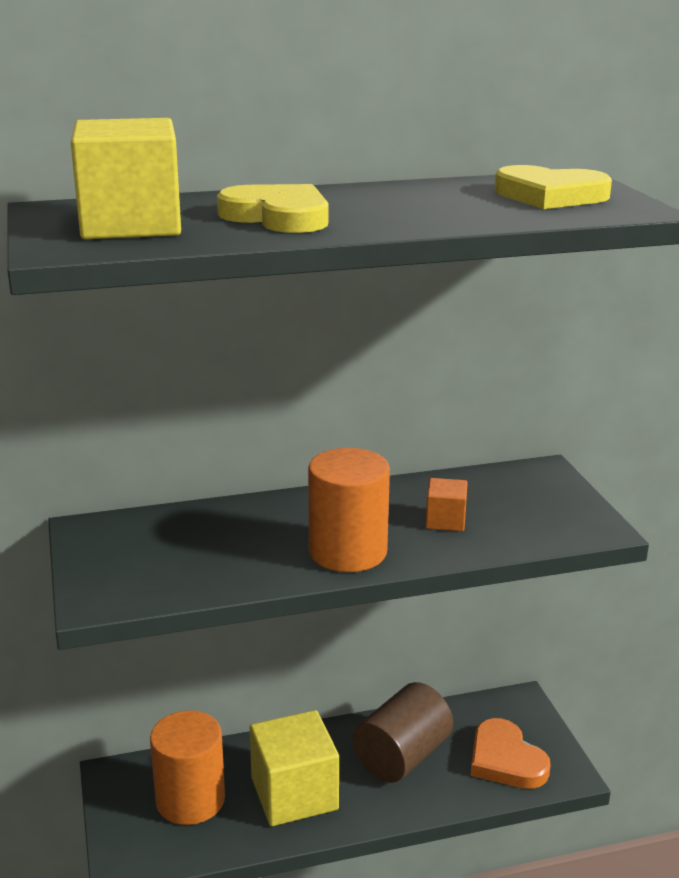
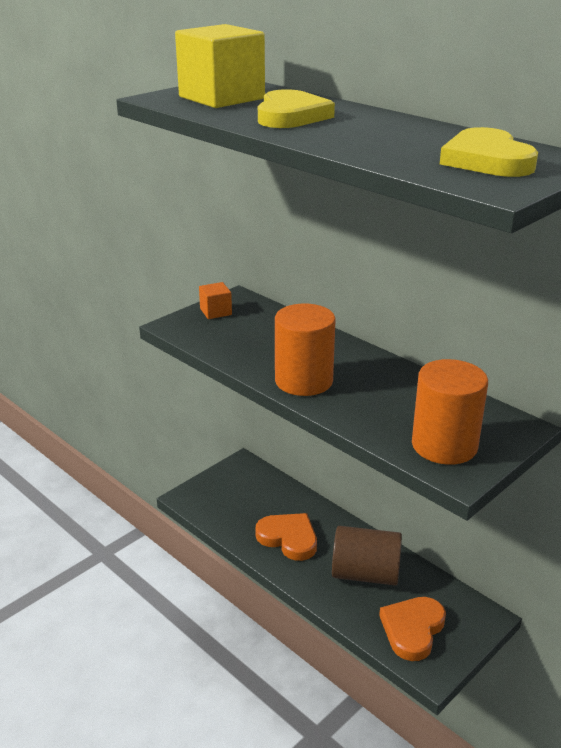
camera: 60 degrees right, 5 degrees up
(190, 800) = (248, 499): orange cylinder -> orange cylinder (444, 445)
(294, 794) = (288, 538): yellow cube -> orange heart
(445, 520) = (386, 405): orange cube -> orange cube (216, 312)

